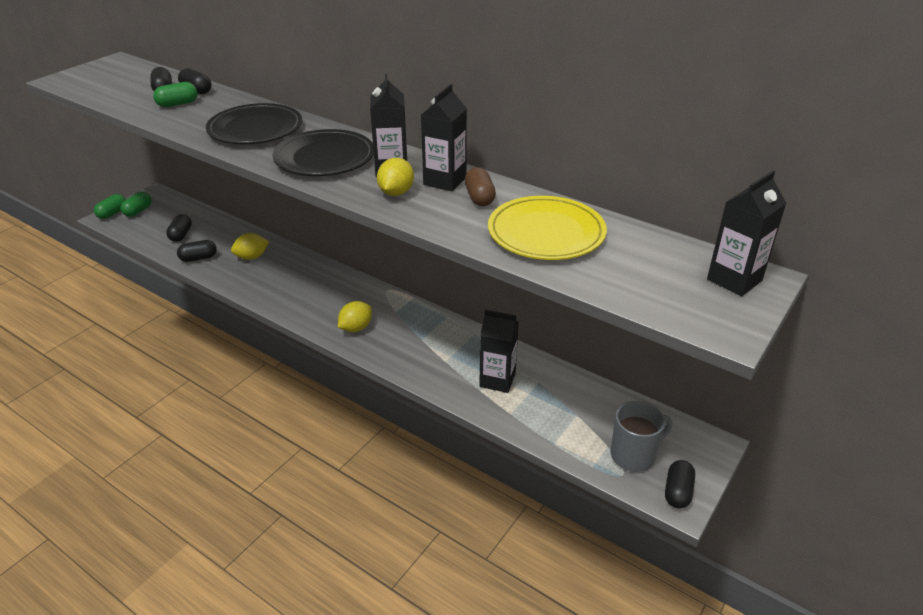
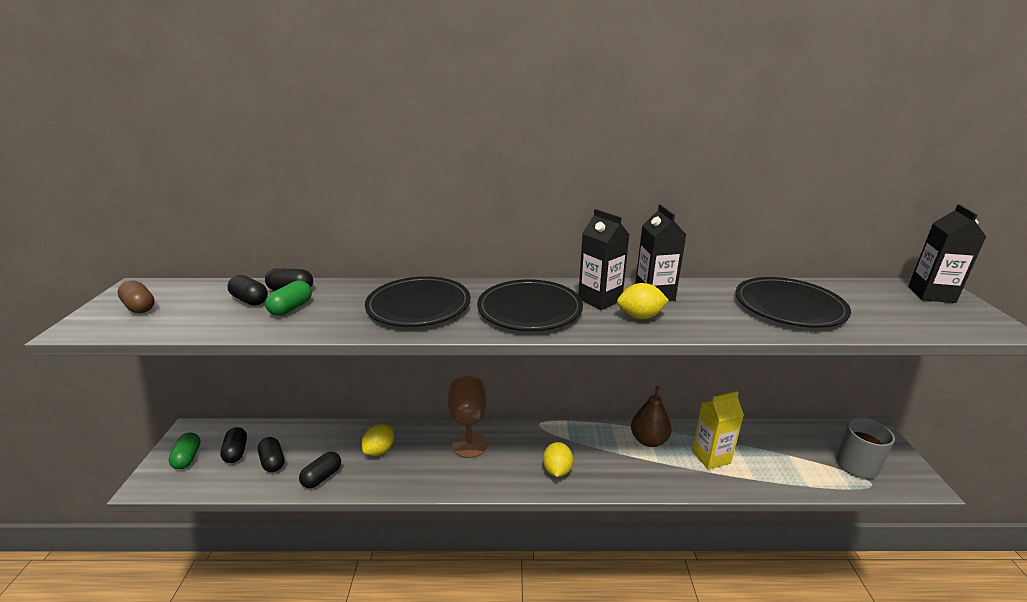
camera: 35 degrees left, 10 degrees down
(112, 213) = (154, 474): green capsule -> none
(315, 281) = (469, 445): none -> brown goblet
(396, 193) = (640, 316): yellow lemon -> yellow lemon turned 75 degrees counterclockwise
(461, 343) = (649, 440): none -> brown pear
(479, 197) = (701, 298): brown capsule -> brown capsule (140, 307)
(497, 380) = (711, 457): black carton -> yellow carton
(546, 233) = (789, 306): yellow plate -> black plate
(677, 492) = (911, 476): black capsule -> black capsule (236, 452)

